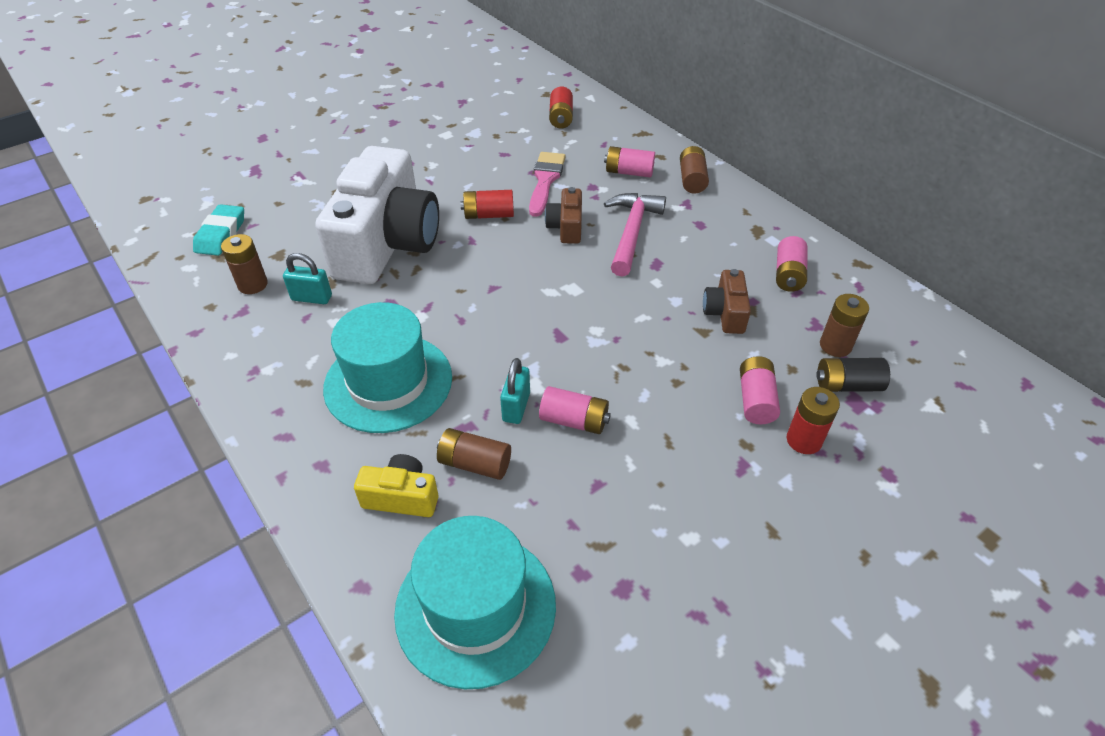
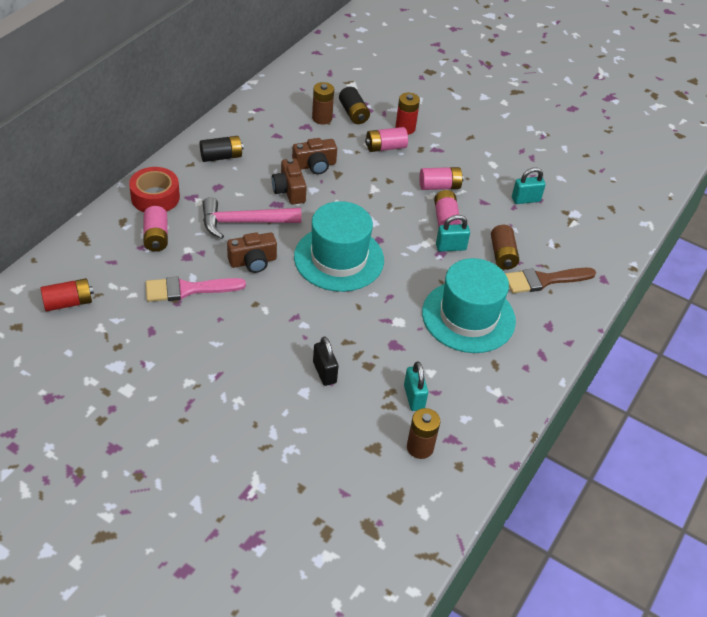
camera: 115 degrees left, 0 degrees up
(221, 234) = (368, 511): turquoise eraser -> none
(387, 243) = (324, 372): white camera -> black padlock
(401, 497) = (544, 280): yellow camera -> brown brush
(475, 607) = (582, 232): turquoise hat -> turquoise hat (339, 258)
(489, 215) = (255, 315): red battery -> none
(584, 550) = (525, 199): none -> turquoise padlock
(678, 279) = (289, 190): none -> brown camera
(692, 180) = (155, 197): brown battery -> red tape
(756, 236) = (221, 157): none -> black battery
(788, 274) = (260, 139): pink battery -> pink battery (439, 186)

